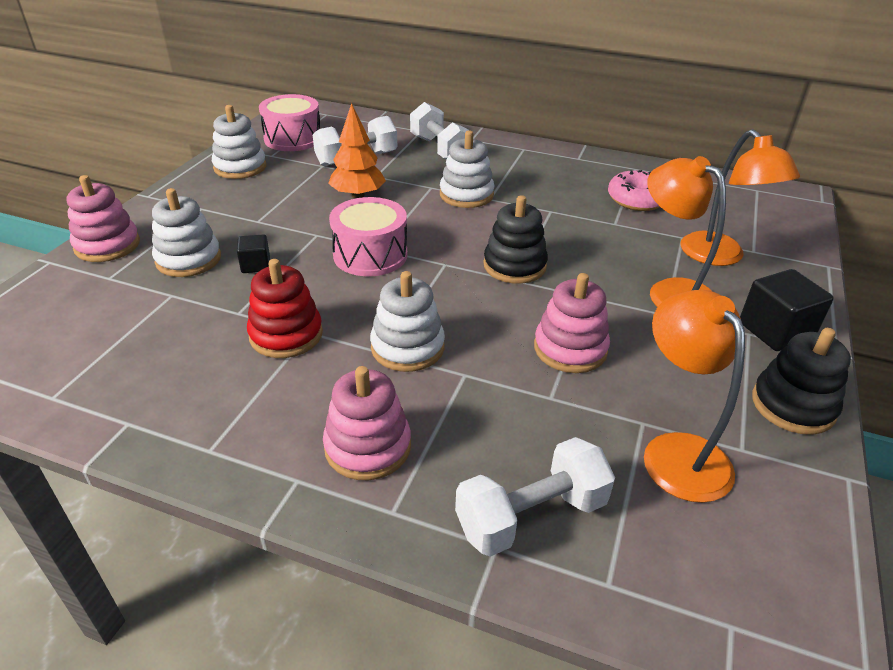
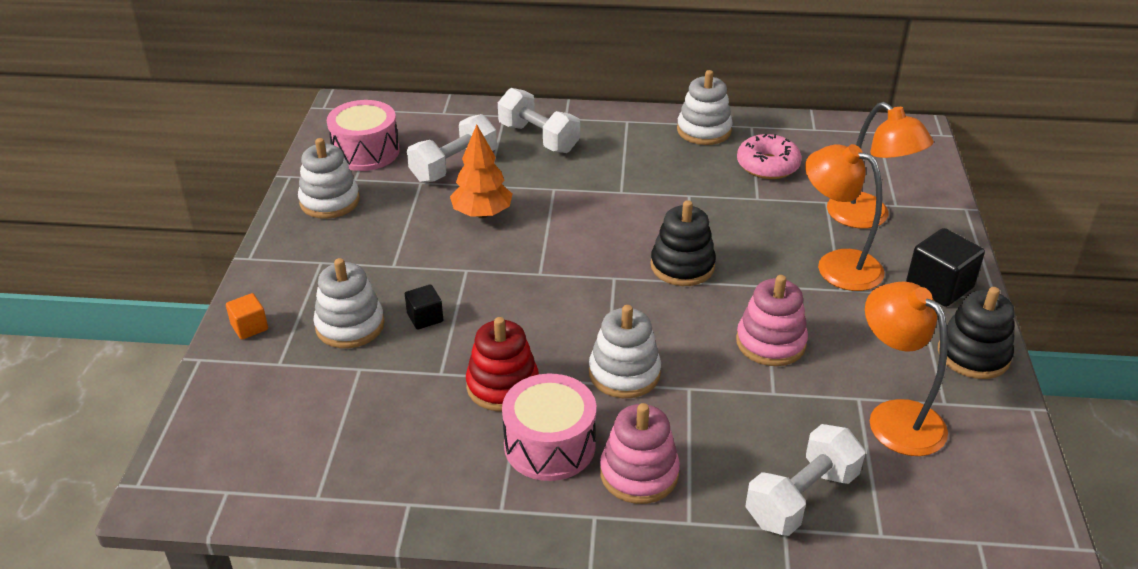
camera: 15 degrees left, 0 degrees up
(107, 245) = (249, 327): pink stacking toy -> orange cube
(370, 255) = (535, 282): pink drum -> pink drum (549, 445)
(466, 195) = (595, 191): white stacking toy -> white stacking toy (704, 130)

